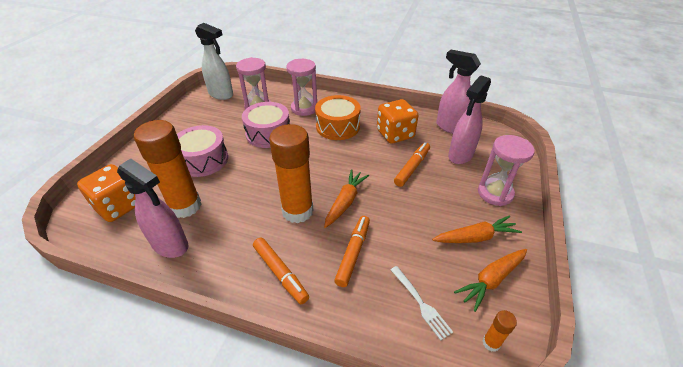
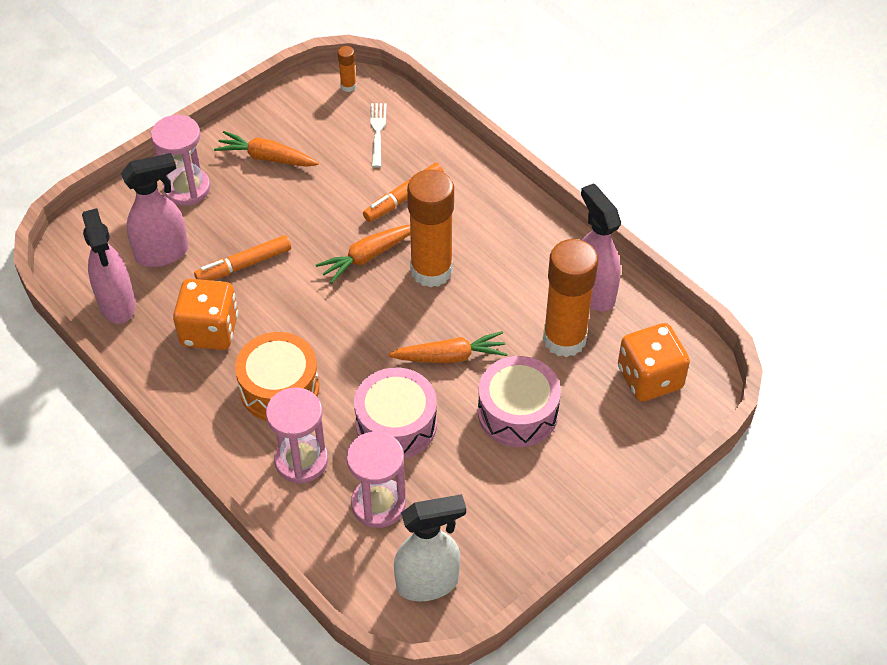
camera: 150 degrees left, 10 degrees up
(221, 94) = (428, 583): white spray bottle -> white spray bottle turned 105 degrees clockwise
(280, 273) = (489, 211): orange marker -> none
(491, 280) = (296, 120): orange carrot -> orange carrot (450, 356)

